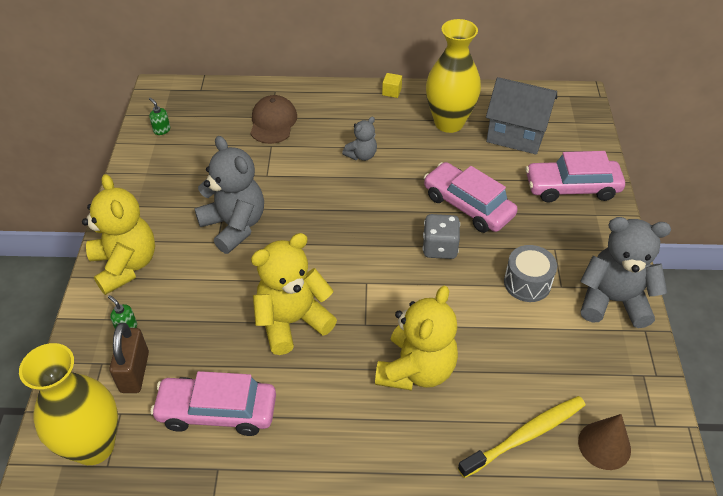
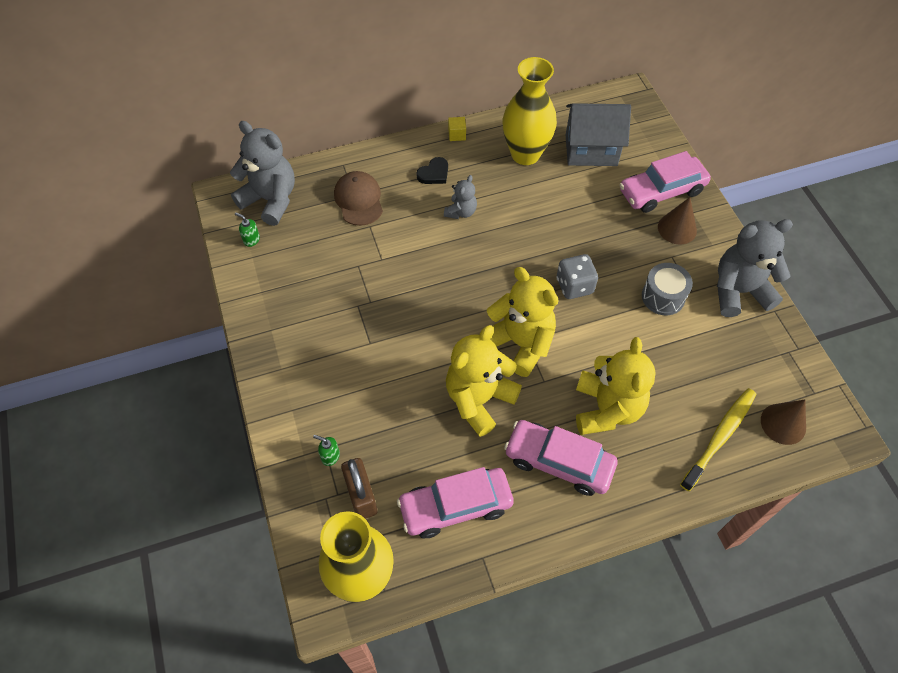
camera: 20 degrees left, 10 degrees up
(125, 265) = (294, 394): yellow teddy bear -> yellow teddy bear (520, 343)
(234, 226) = (377, 321): grey teddy bear -> grey teddy bear (270, 200)
(353, 118) = (434, 173): none -> black heart
(468, 206) = (580, 236): pink car -> pink car (558, 462)
(572, 225) = (677, 228): none -> brown cone

